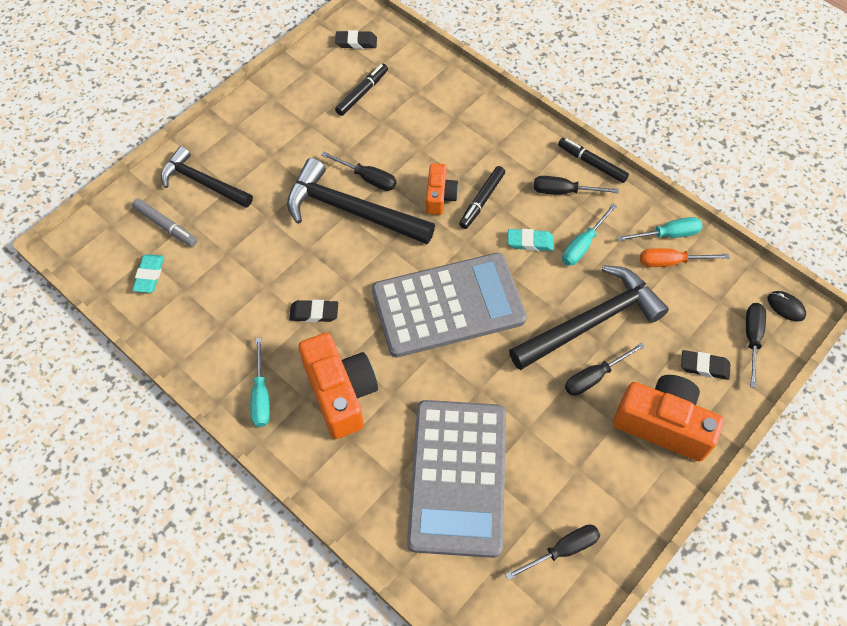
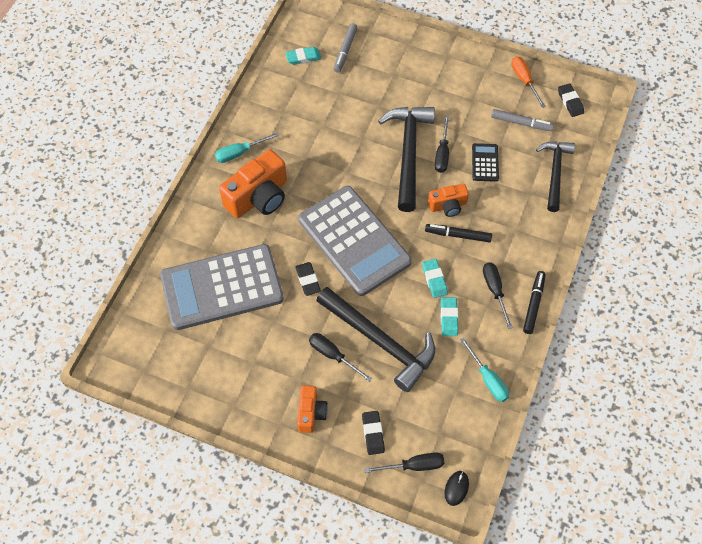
camera: 70 degrees right, 0 degrees up
(203, 182) = (390, 57): black hammer -> black hammer (555, 173)
(314, 313) = (313, 160): black eraser -> black eraser (308, 280)
(362, 93) = (521, 123): black marker -> grey marker
(398, 143) = (485, 163): none -> black calculator
(562, 550) = (190, 368): black screwdriver -> none
(583, 245) = (449, 318): turquoise screwdriver -> turquoise eraser
(662, 424) = (311, 413): orange camera -> orange camera, size x0.56
(671, 262) = (462, 388): orange screwdriver -> orange screwdriver (524, 80)

